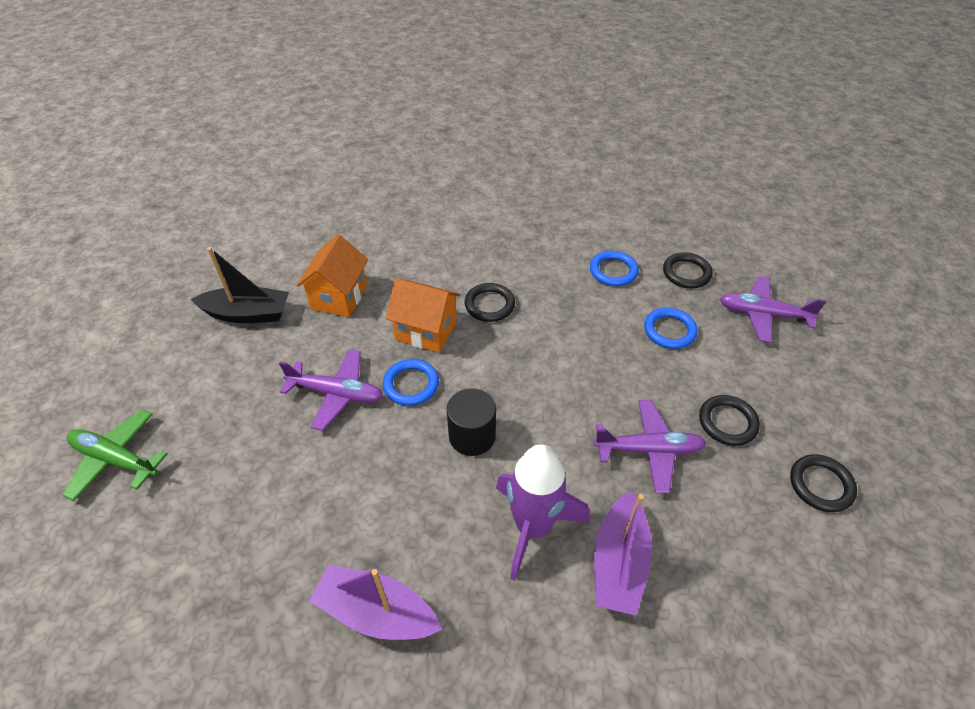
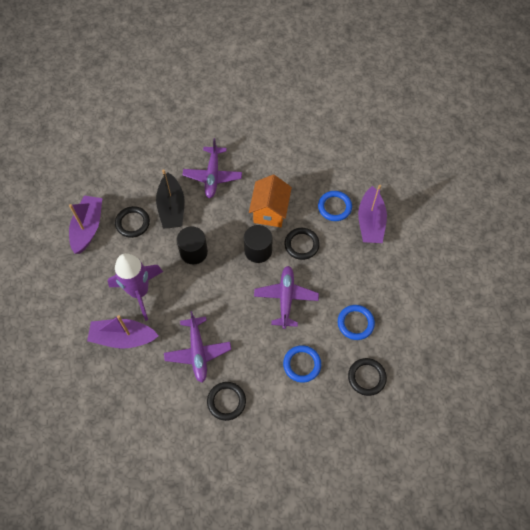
camera: 80 degrees right, 15 degrees up
(116, 459) = (156, 92): green plane -> none
(247, 314) = (264, 113): black boat -> black boat (172, 208)
(339, 297) = (288, 156): orange house -> none
(411, 384) = (225, 212): blue ring -> blue ring (334, 207)
(473, 235) = (370, 222): none -> purple boat
(488, 353) = (258, 250): none -> black cylinder
(763, 314) = (333, 434): purple plane -> purple plane (286, 298)
(821, 485) = (186, 457): black ring -> black ring (132, 223)

